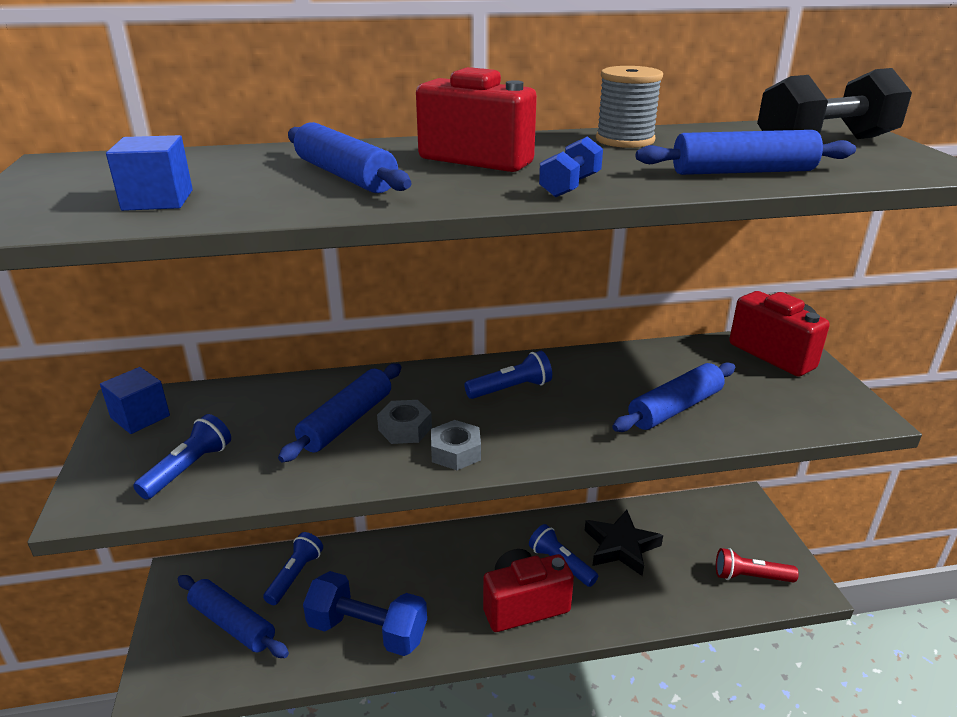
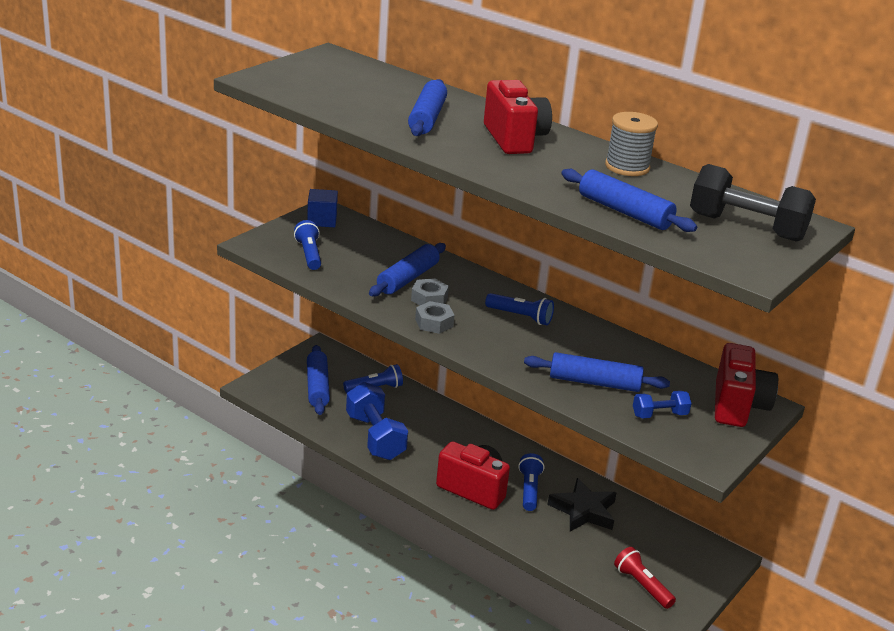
camera: 45 degrees right, 0 degrees up
(158, 200) = (329, 94): blue cube -> none
(188, 468) = (309, 254): blue flashlight -> blue flashlight turned 90 degrees counterclockwise
(346, 421) = (408, 278): blue rolling pin -> blue rolling pin turned 45 degrees counterclockwise
(570, 186) = (510, 173): blue dumbbell -> blue dumbbell (659, 415)

